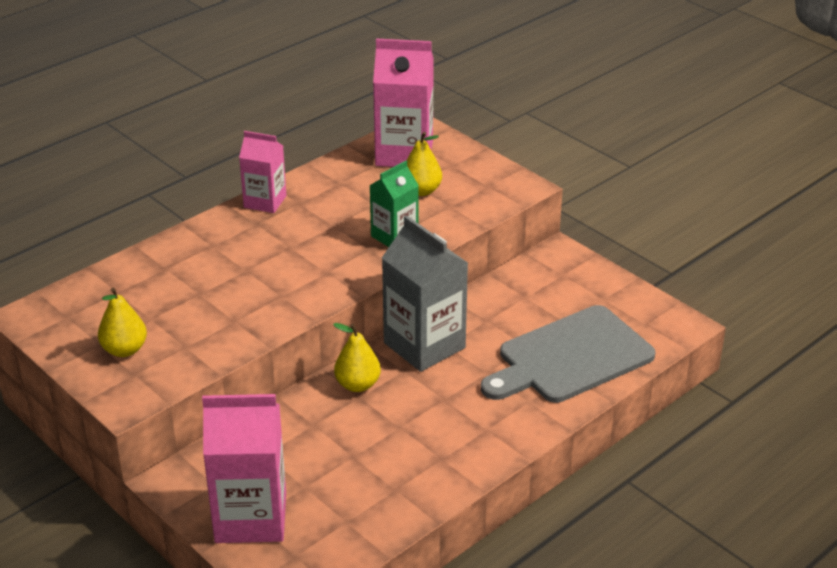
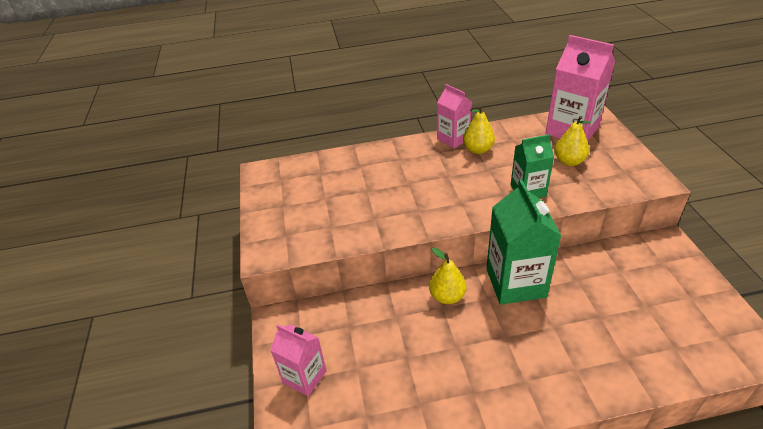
camera: 35 degrees right, 5 degrees up
(124, 350) = (293, 215): yellow pear -> yellow pear (478, 150)
(251, 517) = (304, 377): pink carton -> pink carton, size x0.60
(424, 345) = (515, 283): grey carton -> green carton
(570, 357) = (634, 342): grey cutting board -> none

